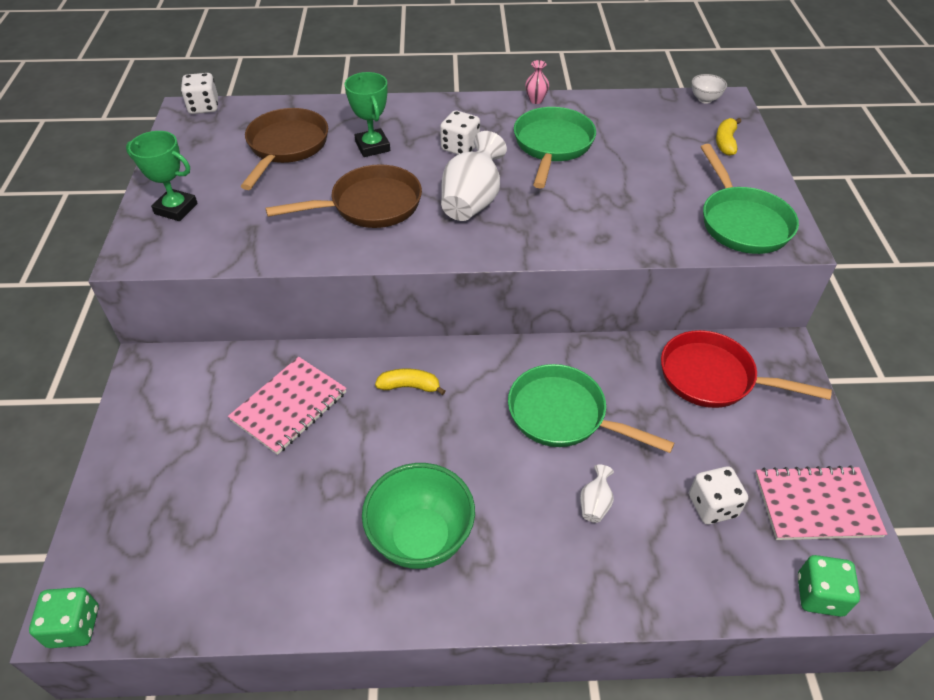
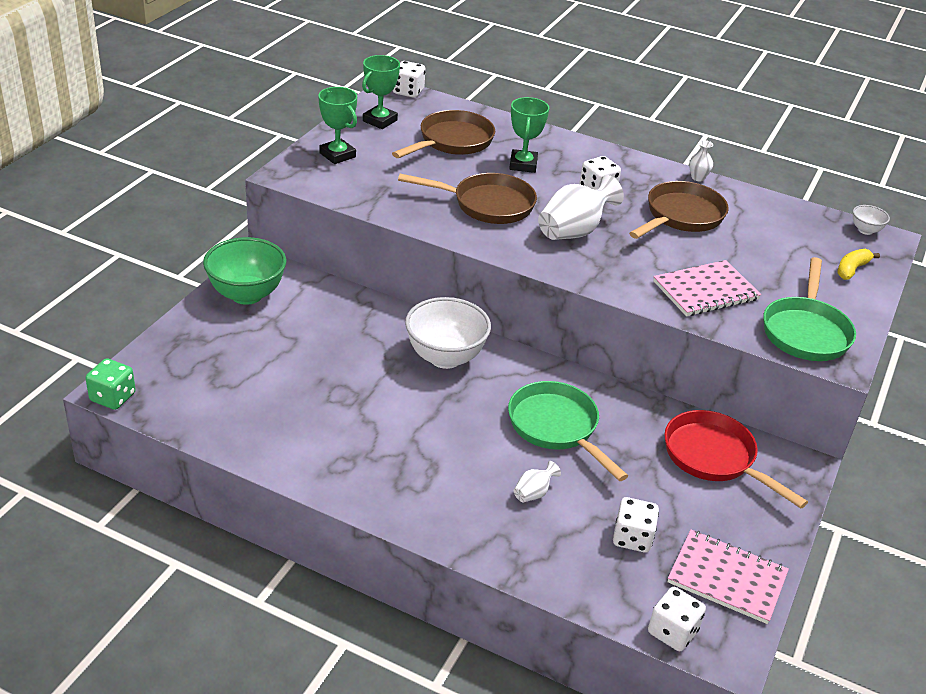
camera: 25 degrees right, 10 degrees down
(196, 151) = (380, 121): none -> green trophy
(289, 406) = (343, 332): pink notebook -> pink notebook (705, 291)
(409, 386) = (445, 357): yellow banana -> white bowl
(421, 538) = (380, 454): green bowl -> green bowl (247, 294)
(536, 100) = (698, 178): pink vase -> white vase
(552, 146) = (681, 216): green pan -> brown pan
(819, 595) = (672, 632): green dice -> white dice

